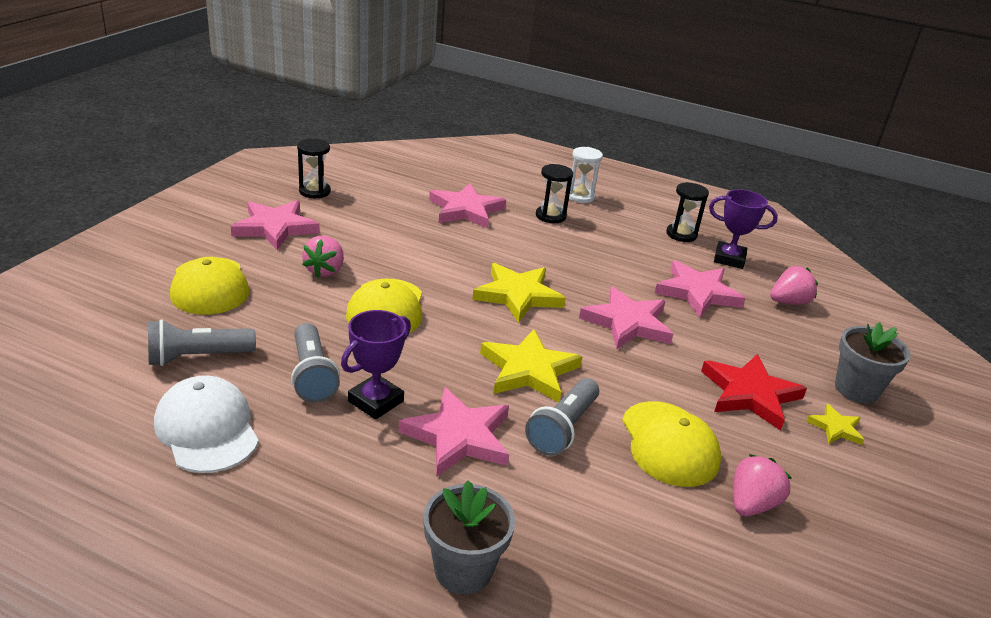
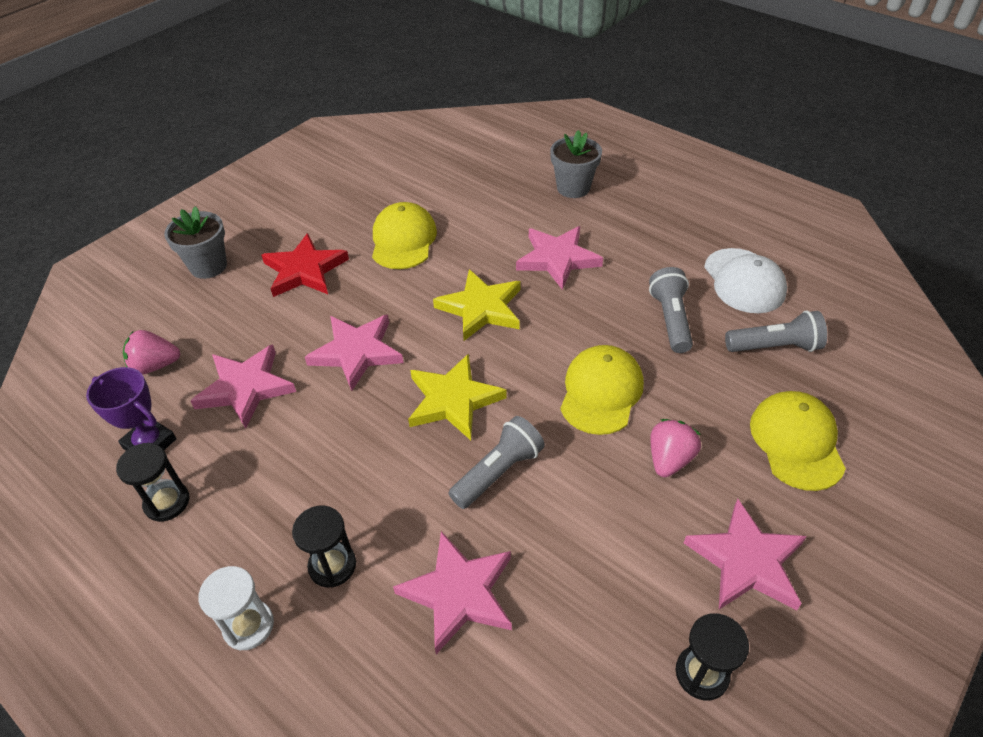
camera: 160 degrees left, 15 degrees up
(375, 401) = (617, 291): purple trophy -> none
(562, 428) = (477, 257): grey flashlight -> grey flashlight (498, 472)
(751, 504) = (378, 201): pink strawberry -> none
(835, 428) = (264, 239): yellow star -> none

